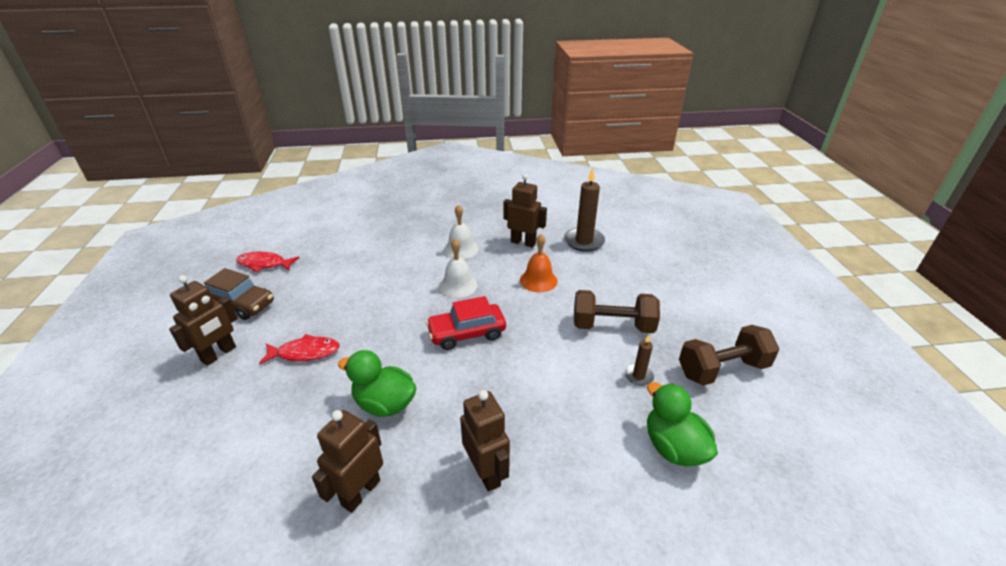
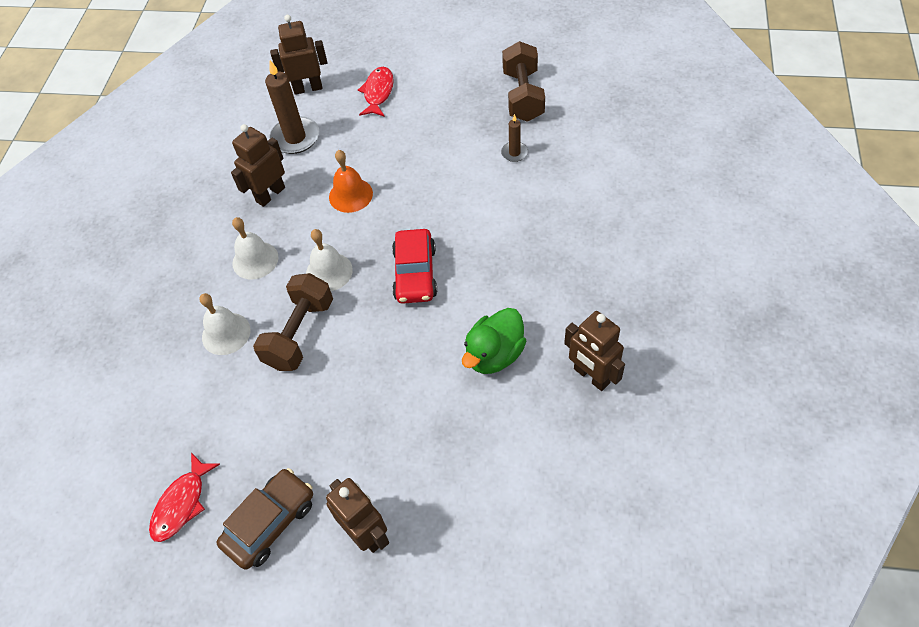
camera: 70 degrees left, 20 degrees up
(305, 353) = (395, 434): red fish -> red fish (378, 92)
(395, 251) = (226, 333): none -> white bell
(486, 472) = (590, 281): brown robot -> brown robot (308, 88)
(612, 326) = (445, 152): brown dumbbell -> brown dumbbell (300, 333)
(673, 447) = (592, 154): green duck -> none

